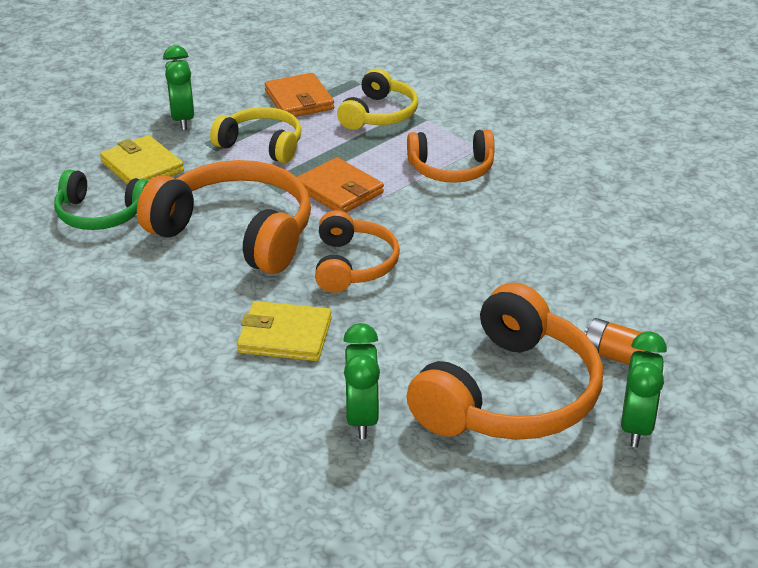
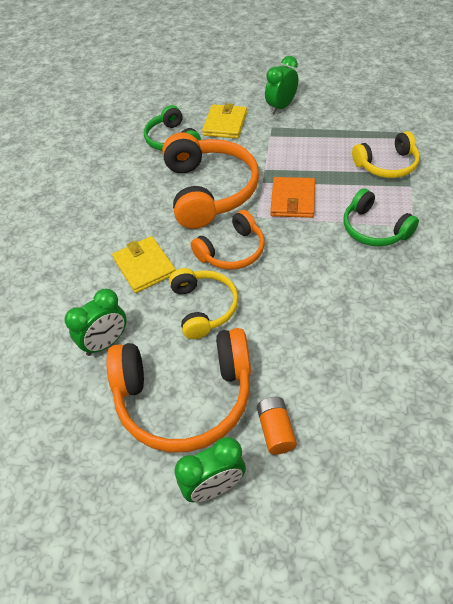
camera: 55 degrees right, 15 degrees up
(261, 145) = (296, 146): yellow headphones -> yellow headphones (203, 307)
(299, 100) = (356, 129): orange wallet -> none
(451, 169) = (374, 229): orange headphones -> green headphones

